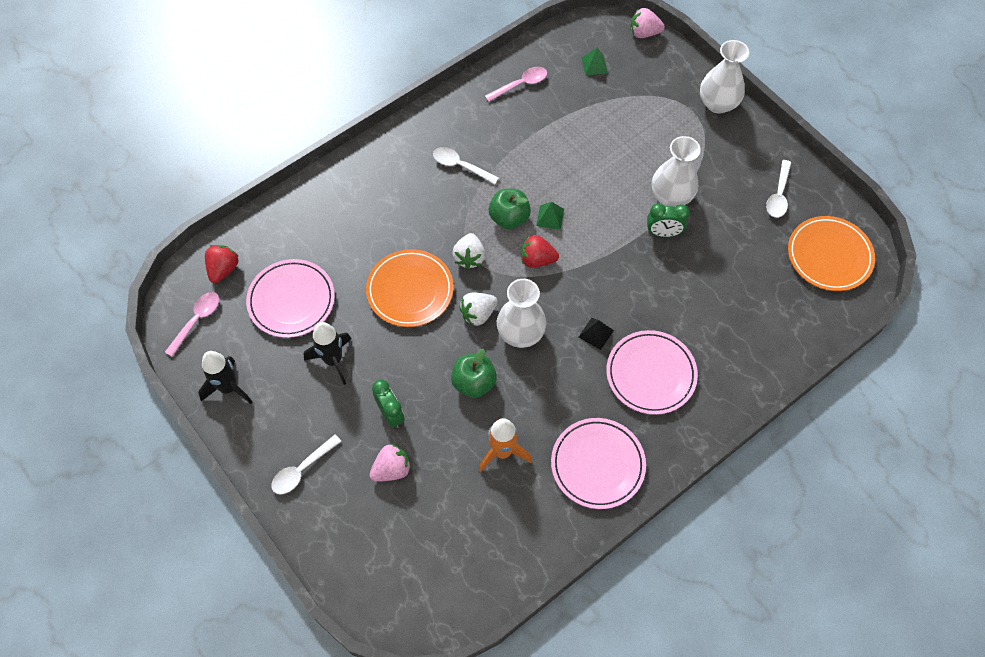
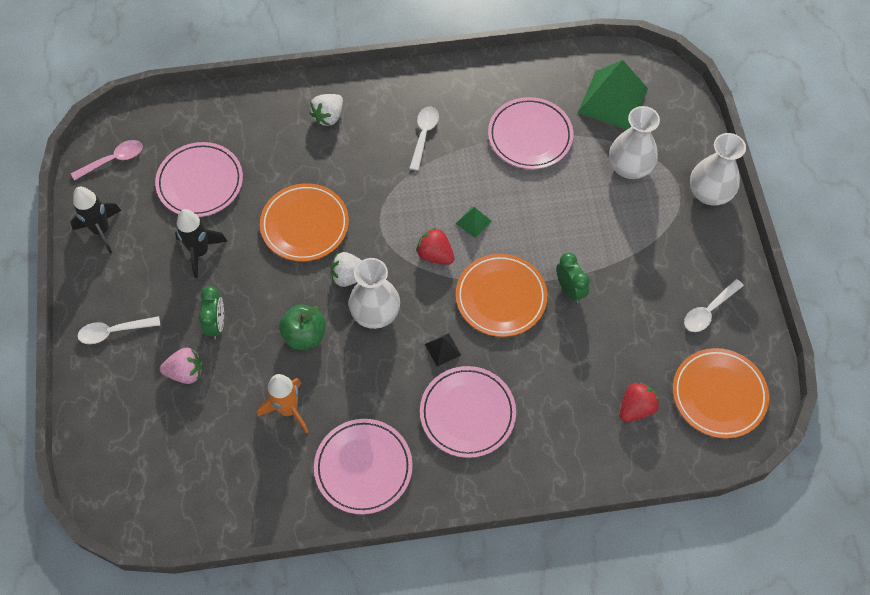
camera: 30 degrees right, 0 degrees up
(223, 269) = (163, 127): red strawberry -> red strawberry (636, 408)
(460, 166) = (424, 135): white spoon -> white spoon turned 45 degrees clockwise
(469, 257) = (376, 222): white strawberry -> white strawberry (328, 116)
(509, 218) = (435, 204): green apple -> none
(520, 84) = (530, 86): pink spoon -> none
(548, 125) = (530, 136): none -> pink plate
(594, 65) = (612, 100): green pyramid -> green pyramid, size x2.27
(613, 267) = (501, 297): none -> orange plate
(644, 33) = (682, 91): pink strawberry -> none
(663, 233) = (569, 290): green clock -> green clock turned 150 degrees counterclockwise
(671, 196) = (601, 259): white vase -> white vase (629, 167)

